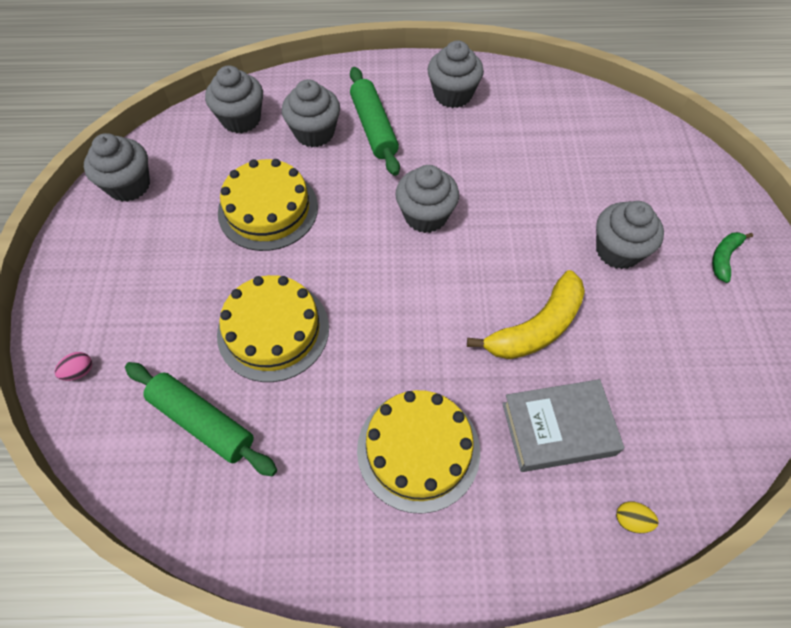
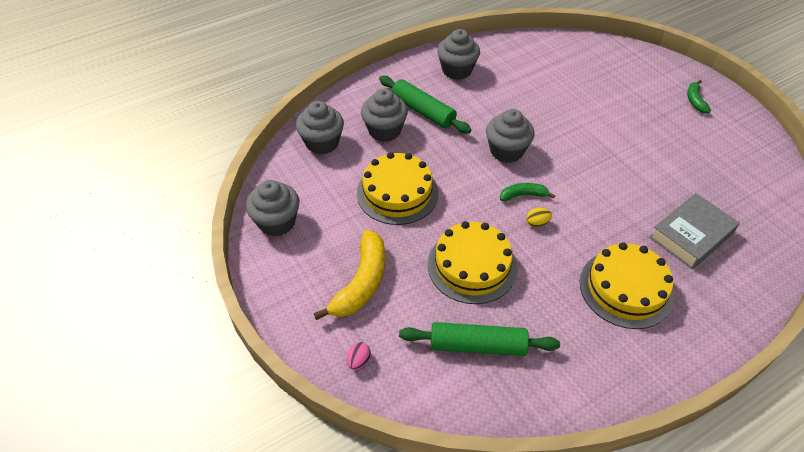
camera: 30 degrees left, 10 degrees down
(399, 277) = (523, 195): none -> green banana
(536, 327) = (630, 186): yellow banana -> yellow banana (361, 282)
(618, 250) = (636, 121): grey cupcake -> none
(631, 520) = (769, 263): yellow egg -> yellow egg (537, 223)

